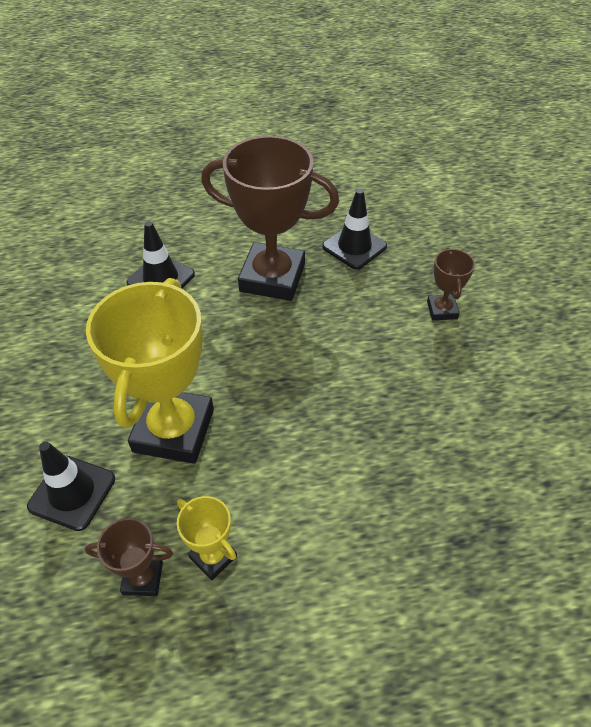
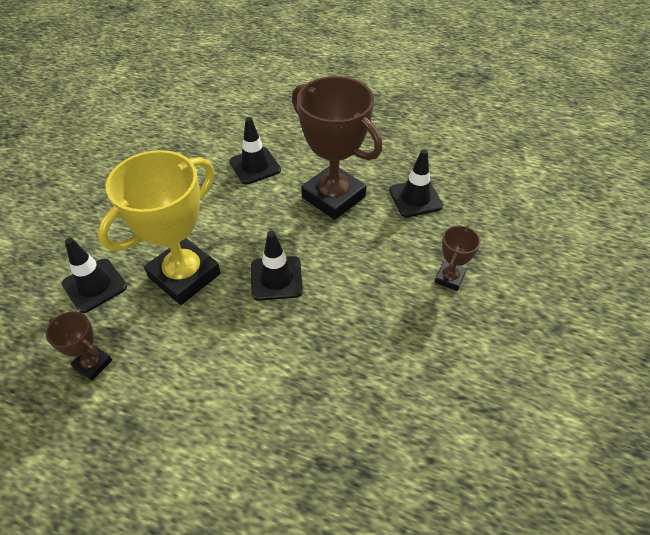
camera: 30 degrees right, 0 degrees up
(213, 557) = (144, 374): yellow trophy -> none
(277, 386) = (276, 278): none -> black traffic cone

